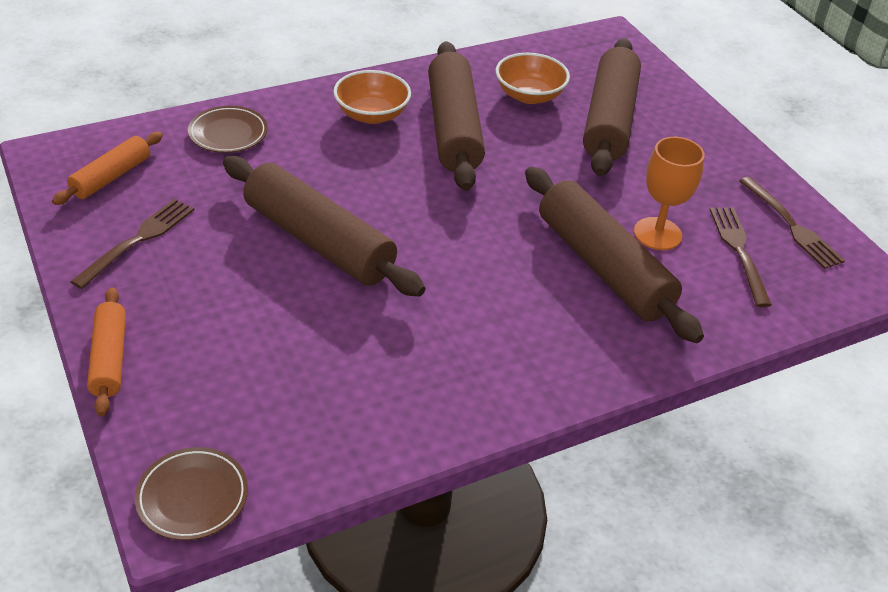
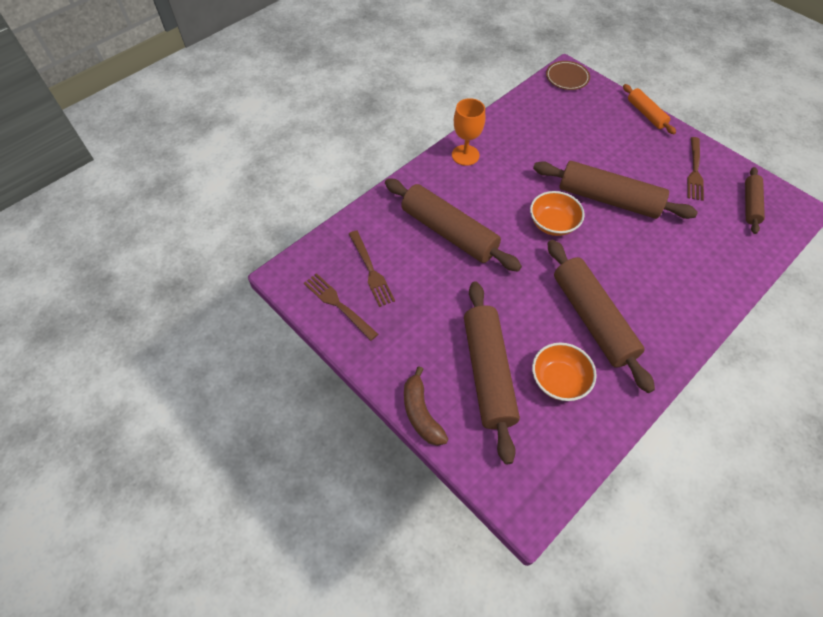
camera: 165 degrees right, 15 degrees up
(111, 177) = (750, 204): orange rolling pin -> brown rolling pin
(228, 133) = (724, 260): brown plate -> none
(372, 115) = (654, 312): orange bowl -> orange bowl (553, 224)
(657, 234) = (424, 268): orange goblet -> orange goblet (465, 155)
(698, 111) = (421, 413): none -> brown banana

